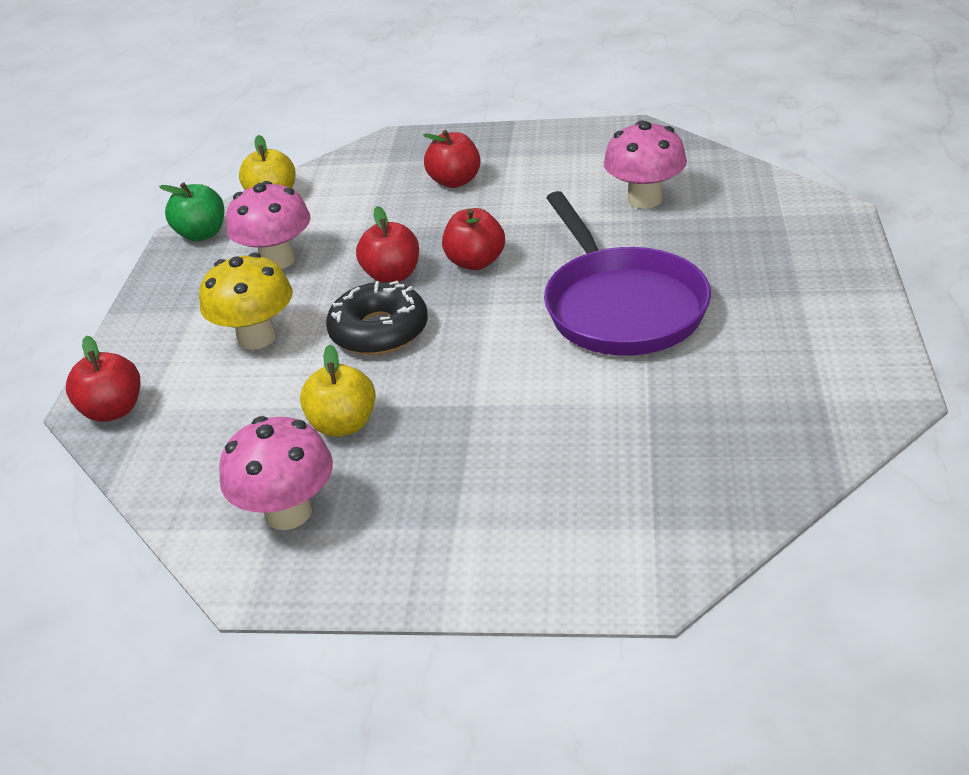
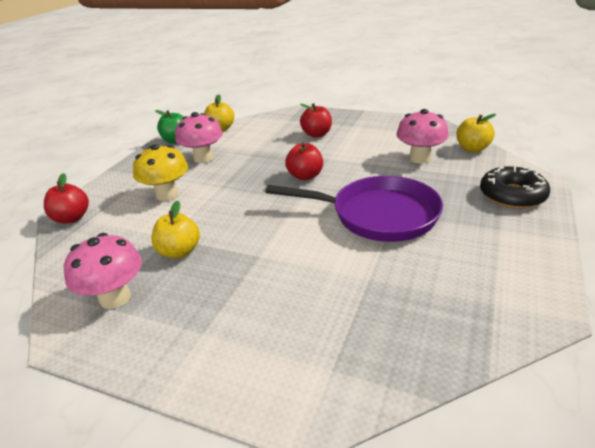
camera: 15 degrees right, 5 degrees down
(379, 331) = (231, 203): black donut -> black donut (512, 195)
(392, 275) = (256, 175): red apple -> none
(621, 306) = (378, 215): purple pan -> purple pan turned 75 degrees counterclockwise
(719, 169) = (472, 149): none -> yellow apple

